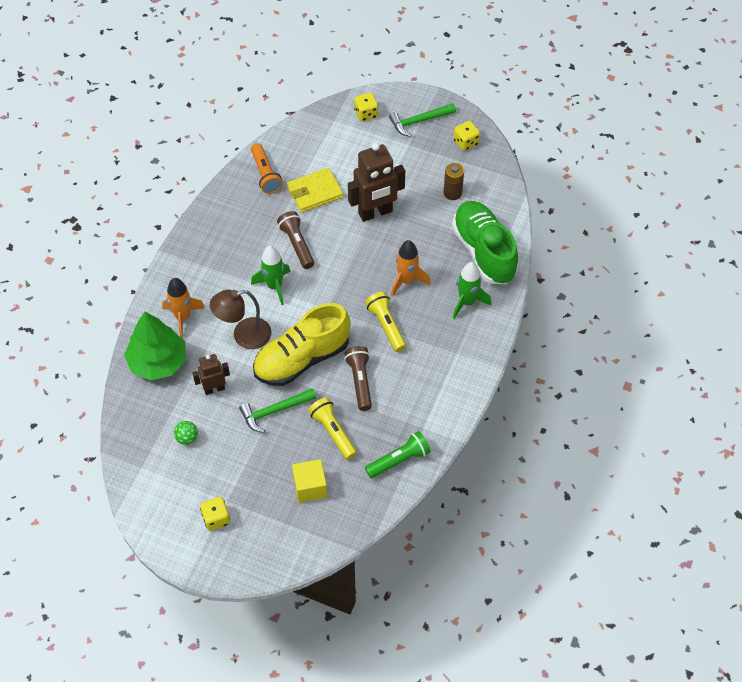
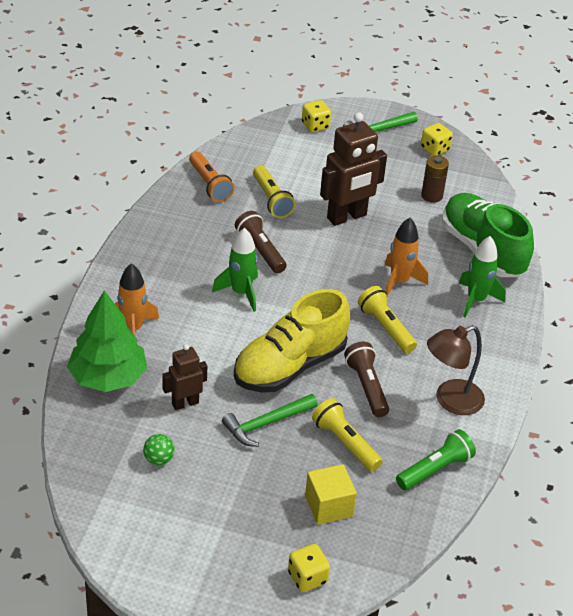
camera: 10 degrees left, 15 degrees down
(216, 519) = (212, 550): yellow dice -> yellow dice (307, 577)
(244, 336) = (213, 345): brown lamp -> brown lamp (450, 401)
(315, 192) = (271, 200): yellow wallet -> yellow flashlight

